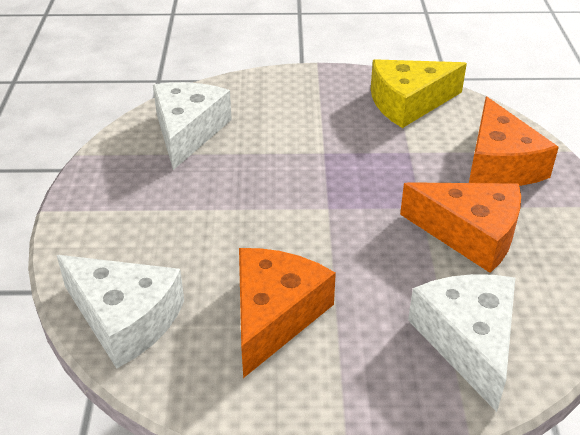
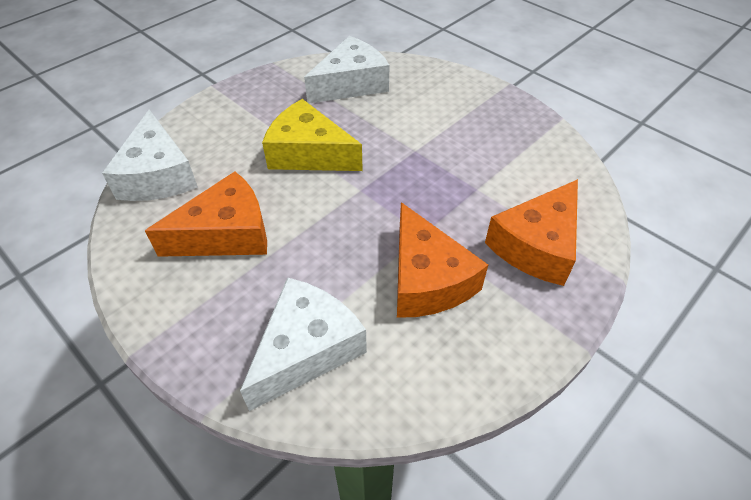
camera: 45 degrees right, 10 degrees up
(408, 103) = (534, 152): yellow cheese -> yellow cheese (309, 153)

